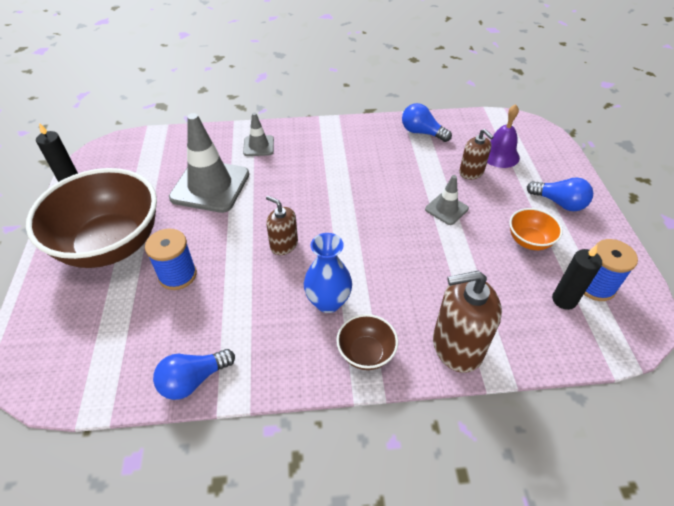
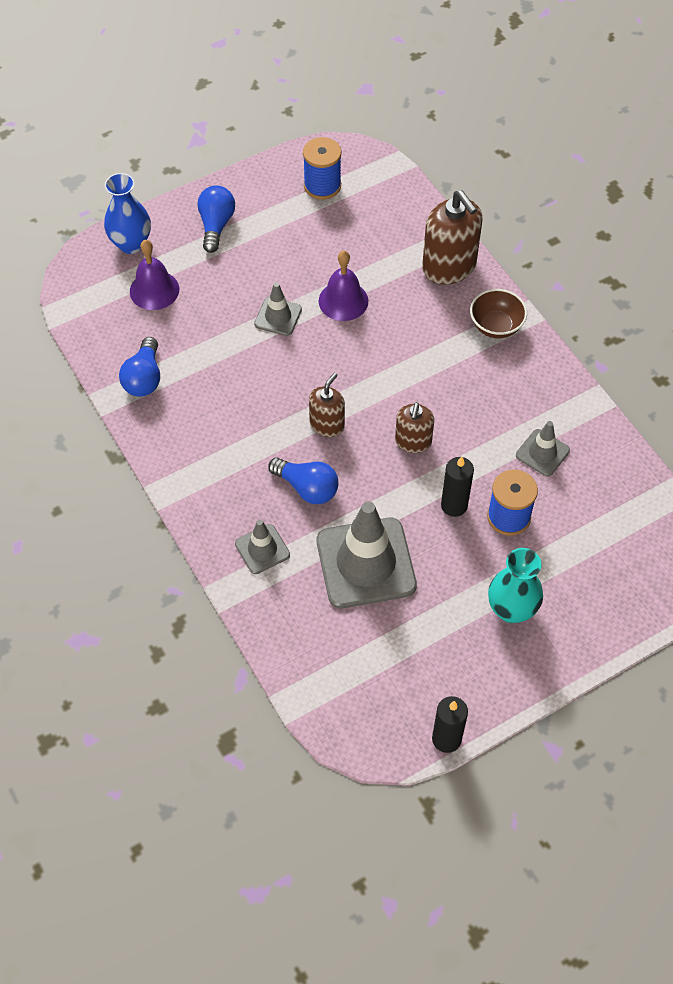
camera: 115 degrees left, 10 degrees up
(111, 245) = (511, 609): brown bowl -> turquoise vase
(193, 380) = (601, 438): blue light bulb -> blue light bulb (307, 488)
(213, 325) = (542, 453): none -> grey traffic cone
(328, 302) = (461, 373): blue vase -> blue vase (131, 244)
(446, 252) = (343, 301): none -> purple bell
(471, 172) = (202, 309): brown soap dispenser -> brown soap dispenser (327, 424)
(529, 241) = (289, 240): orange bowl -> none
(564, 300) = (352, 205): black candle -> black candle (454, 505)

